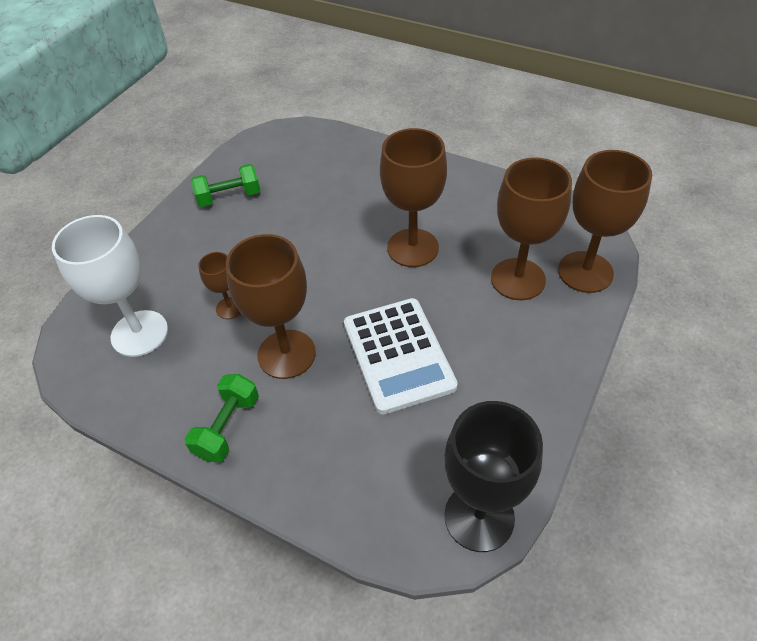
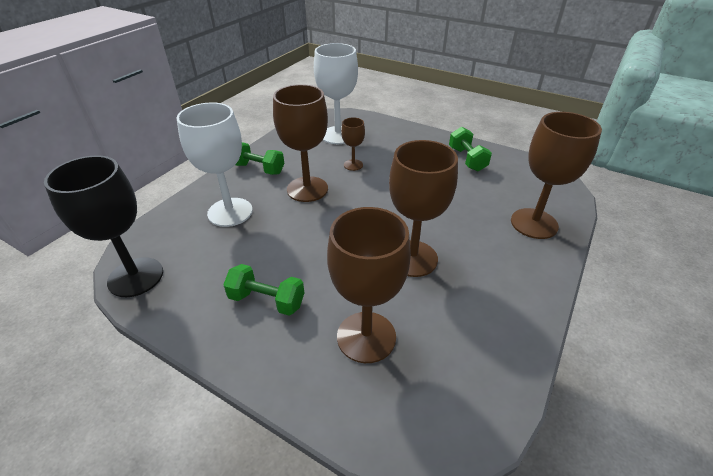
camera: 90 degrees right, 10 degrees down
(339, 439) = (230, 212): none -> white goblet
(398, 355) = (291, 243): white calculator -> none
(491, 363) = (267, 300): none -> green dumbbell
(585, 272) = (372, 410): brown goblet -> brown goblet (534, 223)

